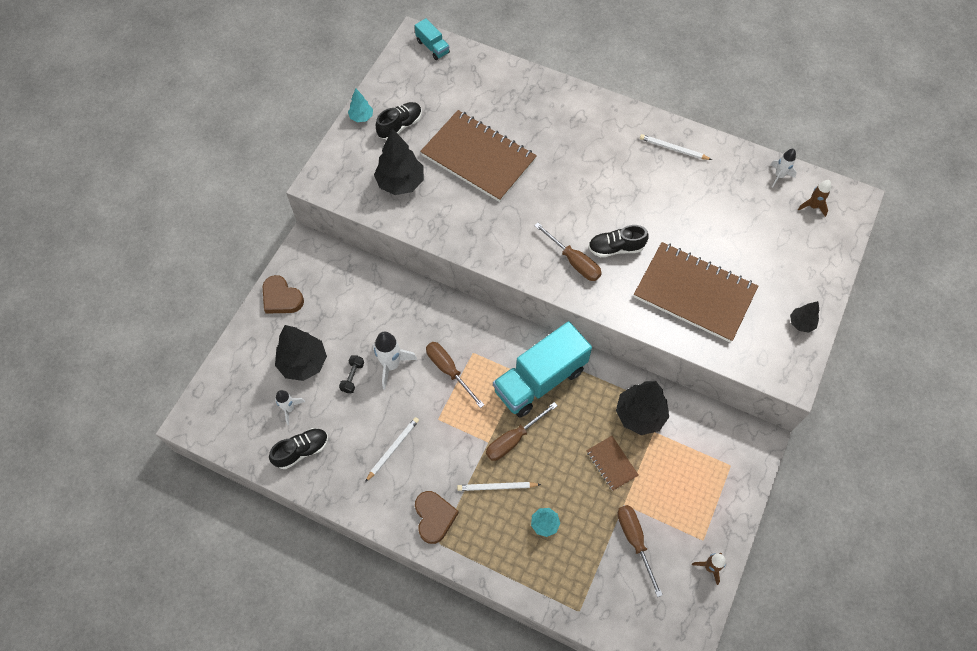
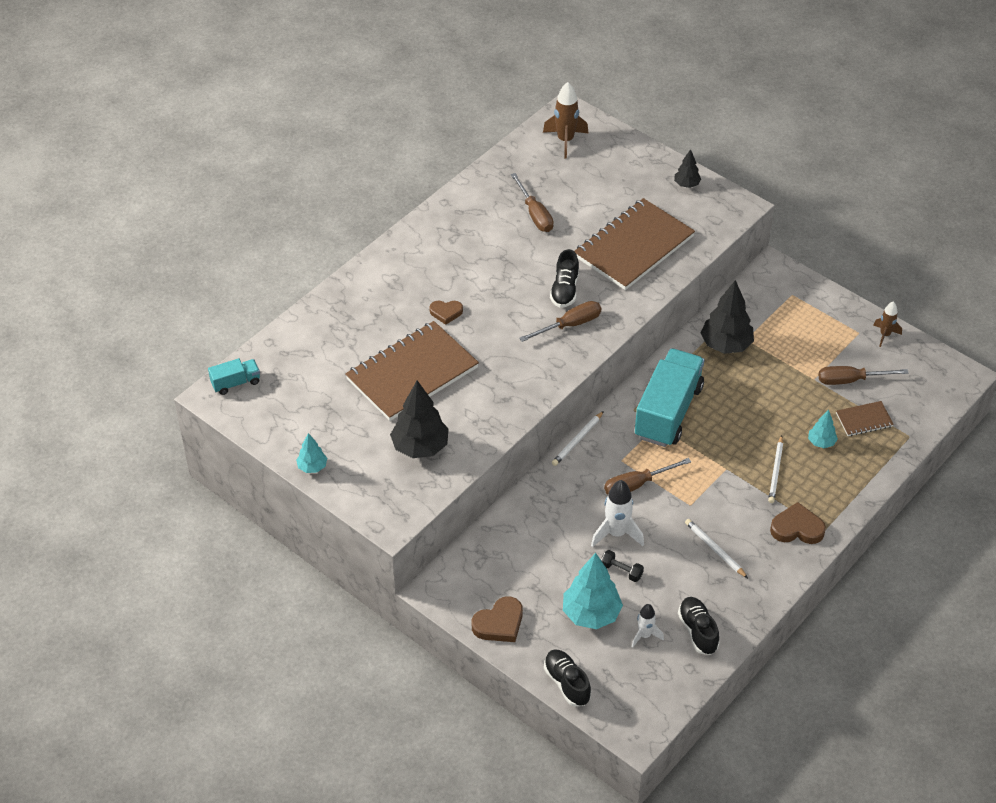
camera: 75 degrees left, 15 degrees down
(303, 363) = (591, 614): black tree -> turquoise tree
(400, 126) = (340, 433): black shoe -> black shoe (567, 683)
(513, 439) = (728, 447): brown screwdriver -> brown screwdriver (535, 214)
(540, 380) = (668, 412): turquoise truck -> turquoise truck turned 135 degrees counterclockwise
(555, 165) = (446, 312): none -> brown heart
(611, 463) = (771, 378): brown notebook -> brown notebook (864, 420)
(673, 149) = (461, 218): white pencil -> white pencil (577, 440)
(779, 176) = (523, 153): white rocket -> none
(812, 206) = (565, 141): brown rocket -> brown rocket, size x1.62

